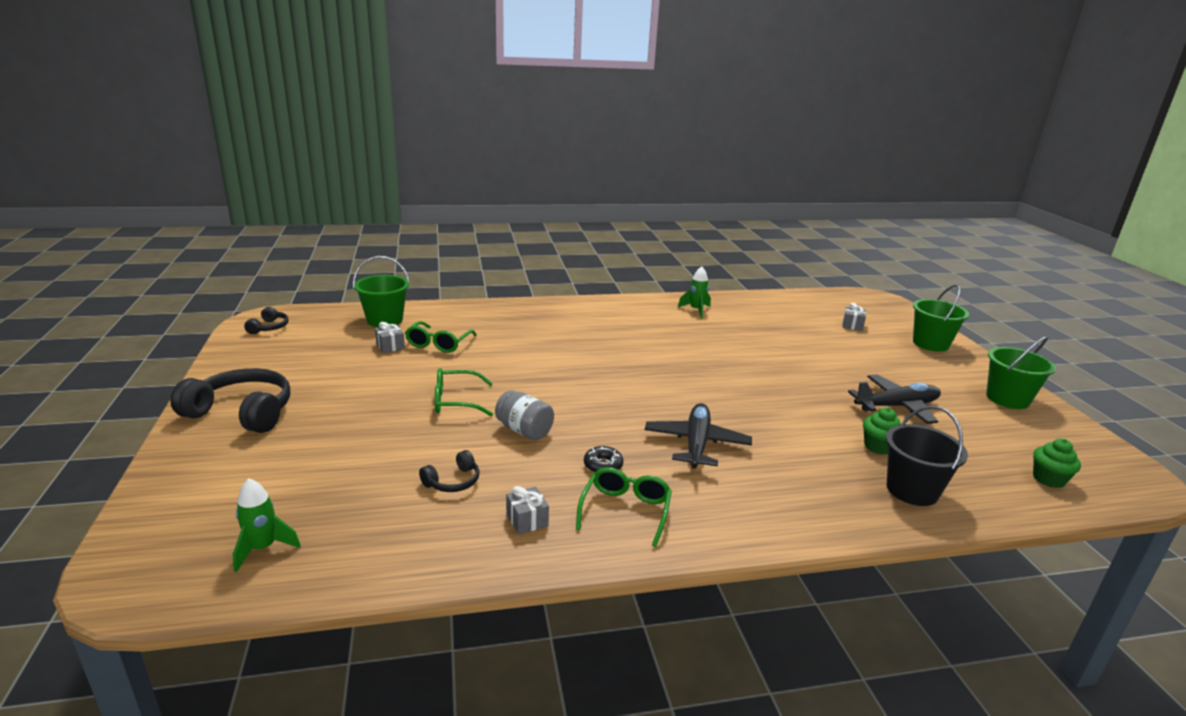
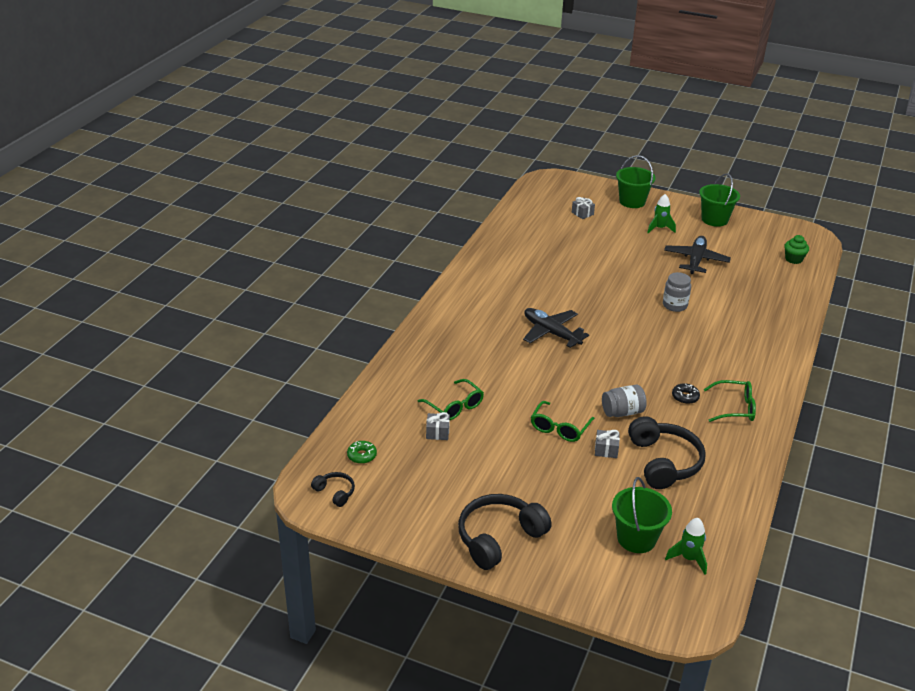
camera: 55 degrees left, 10 degrees up
(329, 325) = (362, 455): none -> green donut
(385, 320) = (379, 421): green bucket -> green bucket (636, 538)
(453, 482) = (664, 462): black headphones -> black headphones, size x2.04
(527, 520) = (722, 447): grey gift -> grey gift (606, 450)
(625, 510) = (735, 408): green glasses -> green glasses turned 135 degrees clockwise
(696, 310) = (501, 262): green rocket -> green rocket (659, 228)
(696, 444) = (685, 352): black plane -> black plane (551, 333)
(780, 414) = (674, 305): none -> grey jar
(878, 446) = (731, 291): green cupcake -> none
(912, 490) = (776, 305): black bucket -> none

